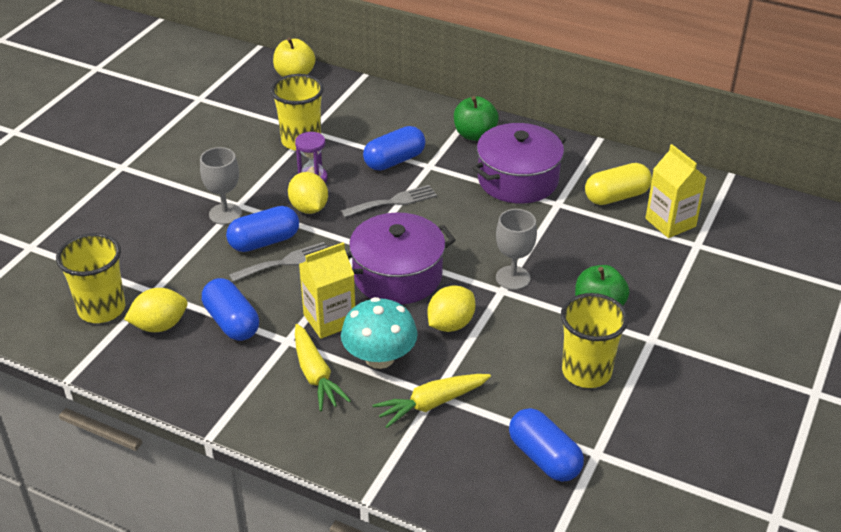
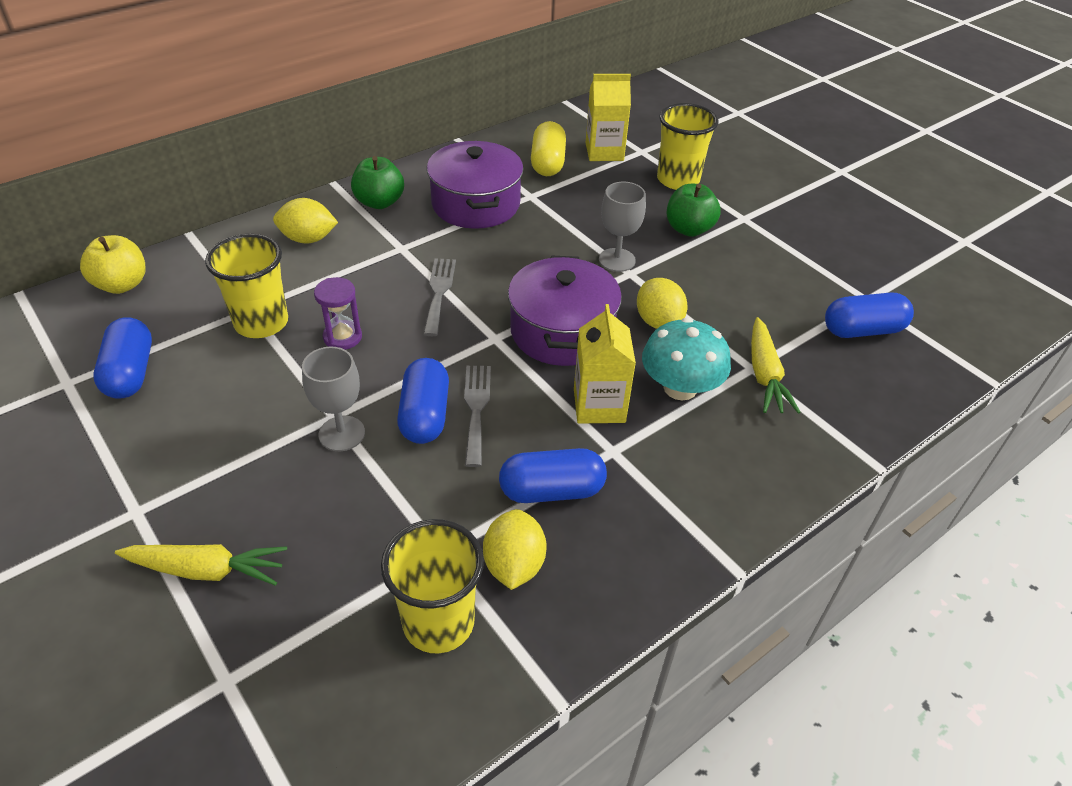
camera: 65 degrees left, 5 degrees up
(309, 208) = (394, 358): yellow lemon -> yellow lemon (308, 239)
(316, 375) = (681, 446): yellow carrot -> yellow carrot (207, 570)
(394, 161) = (370, 267): blue capsule -> blue capsule (130, 373)
(586, 372) = (766, 266): yellow cup -> yellow cup (678, 180)

